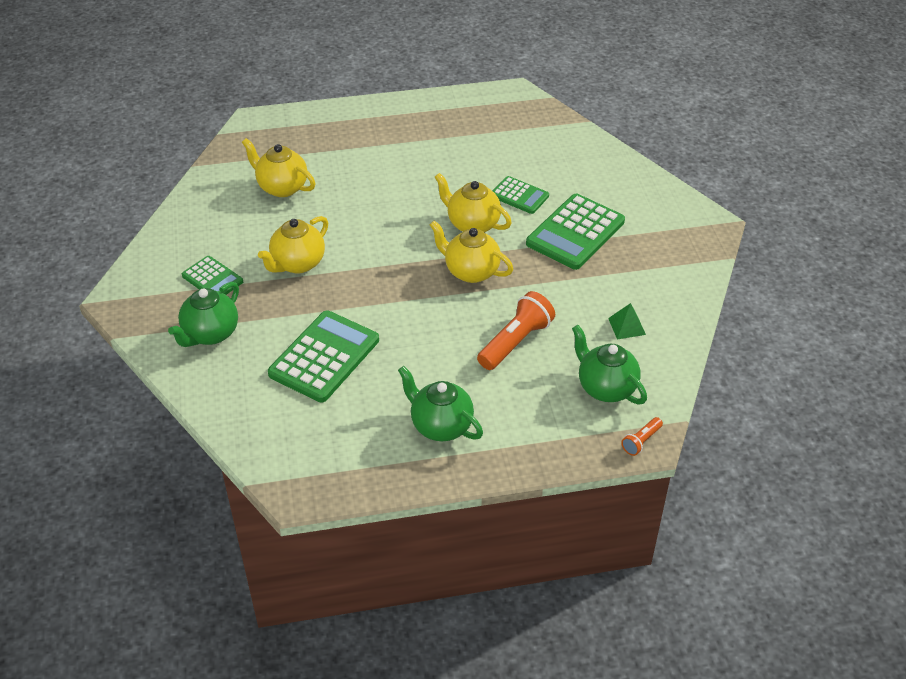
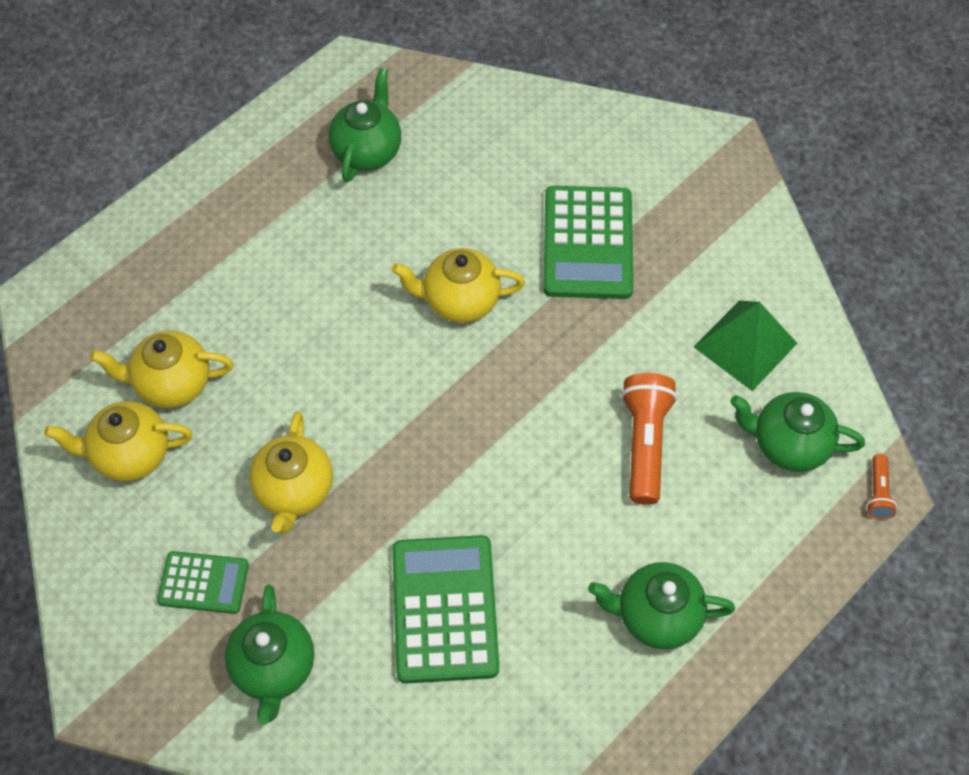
camera: 35 degrees left, 15 degrees up
(471, 271) = (514, 373): yellow teapot -> yellow teapot (130, 454)
(487, 134) = (367, 151): none -> green teapot
(519, 196) = (481, 225): green calculator -> none
(627, 326) = (745, 345): green pyramid -> green pyramid, size x1.84

